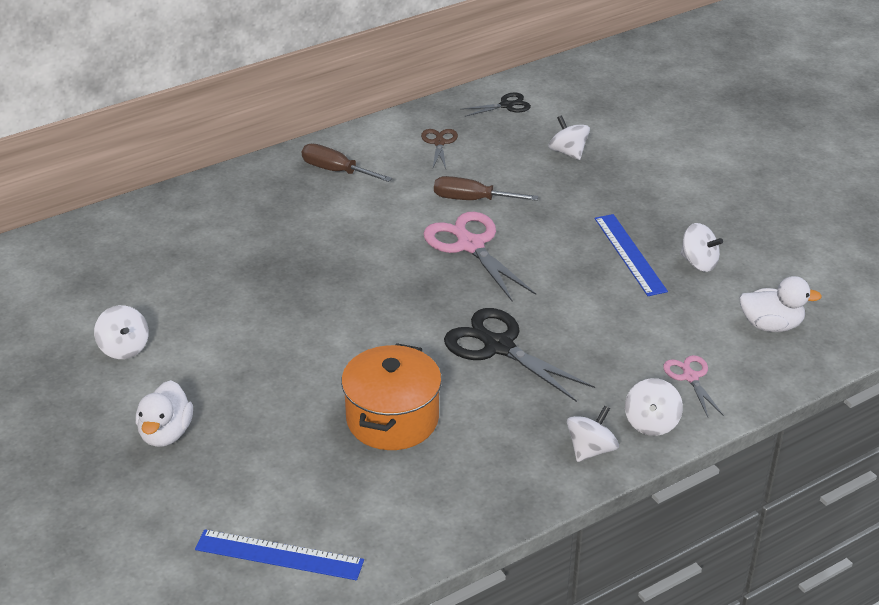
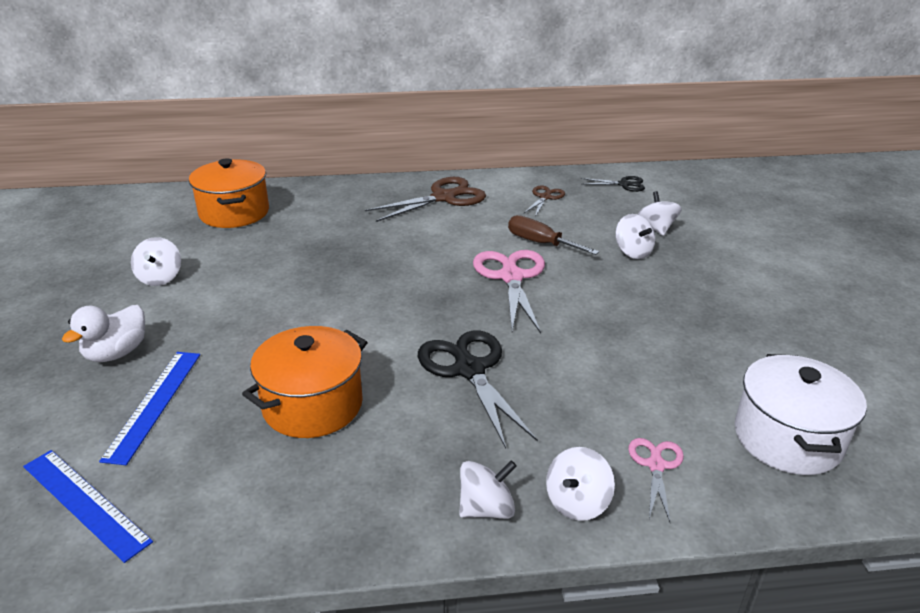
camera: 25 degrees right, 5 degrees down
(125, 251) = (234, 213): none -> orange pot
(336, 171) = (443, 198): brown screwdriver -> brown scissors
(630, 254) = (663, 324): blue ruler -> blue ruler (154, 404)
(699, 263) = (734, 351): white spinning top -> white spinning top (633, 252)
(771, 325) = (787, 438): white duck -> white pot

